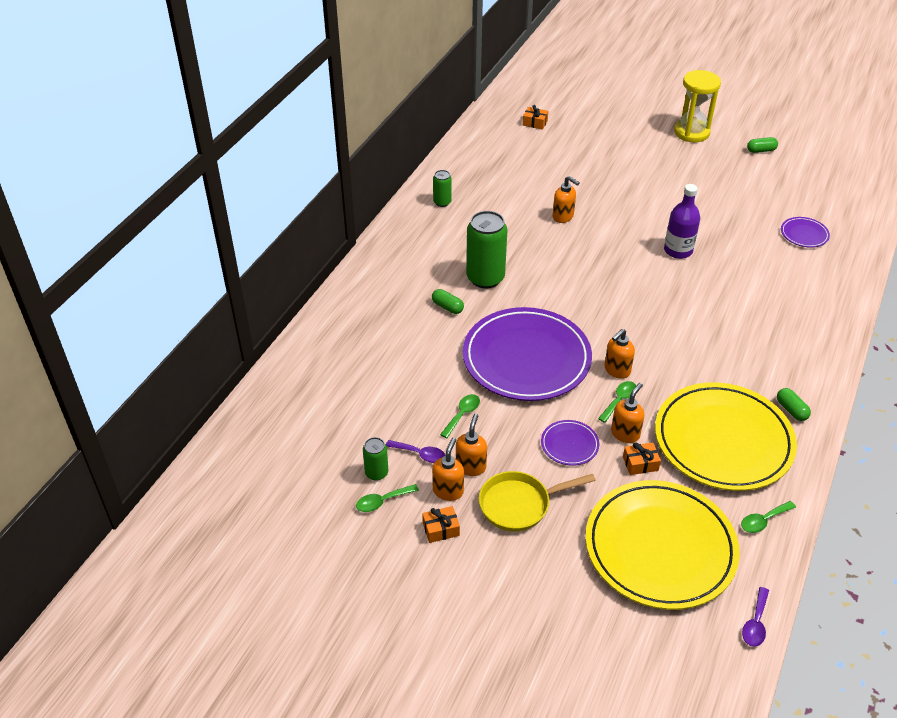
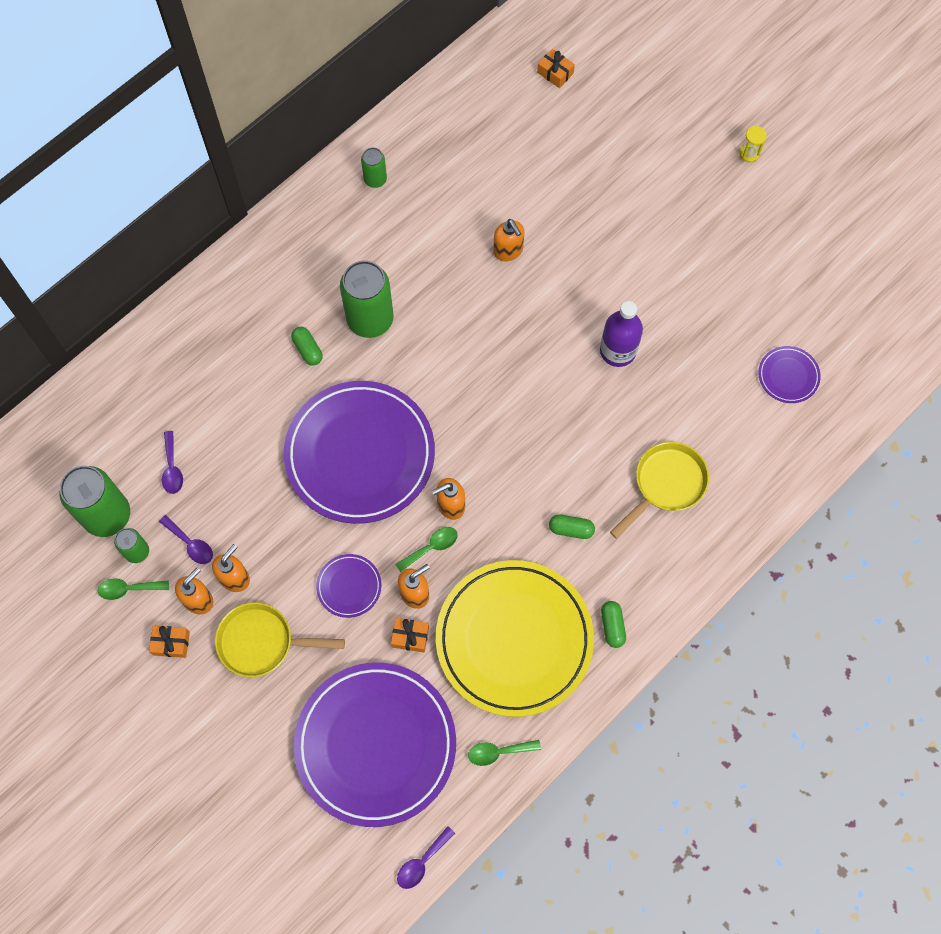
camera: 20 degrees right, 25 degrees up
(337, 455) = (107, 515): none -> green can
(377, 408) = (172, 468): none -> purple spoon
(462, 414) = (256, 507): green spoon -> none
(660, 548) = (375, 744): yellow plate -> purple plate
(691, 132) = (749, 153): yellow hourglass -> yellow hourglass, size x0.42
(761, 150) = (821, 215): green capsule -> green capsule (571, 529)
(767, 314) = (666, 484): none -> yellow pan

